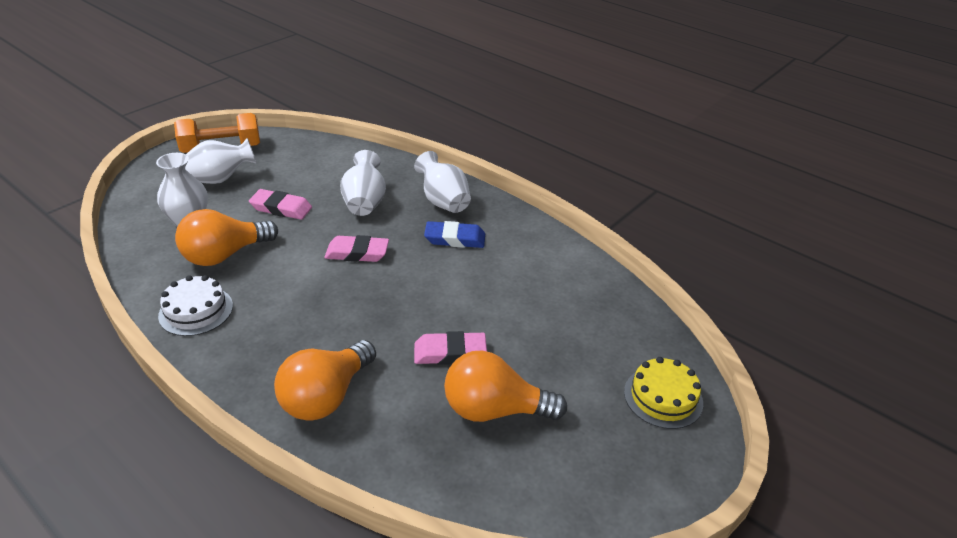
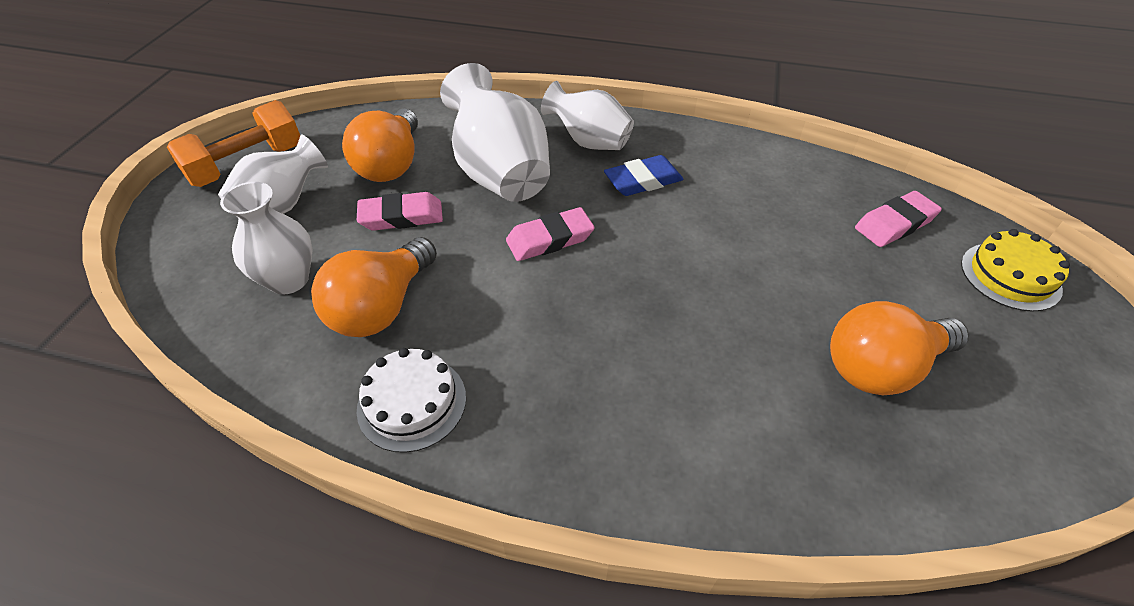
camera: 25 degrees left, 10 degrees up
(326, 396) = (690, 443): orange light bulb -> orange light bulb (391, 164)
(365, 203) = (500, 174): white vase -> white vase, size x1.53
(450, 352) = (770, 319): pink eraser -> pink eraser (895, 224)

